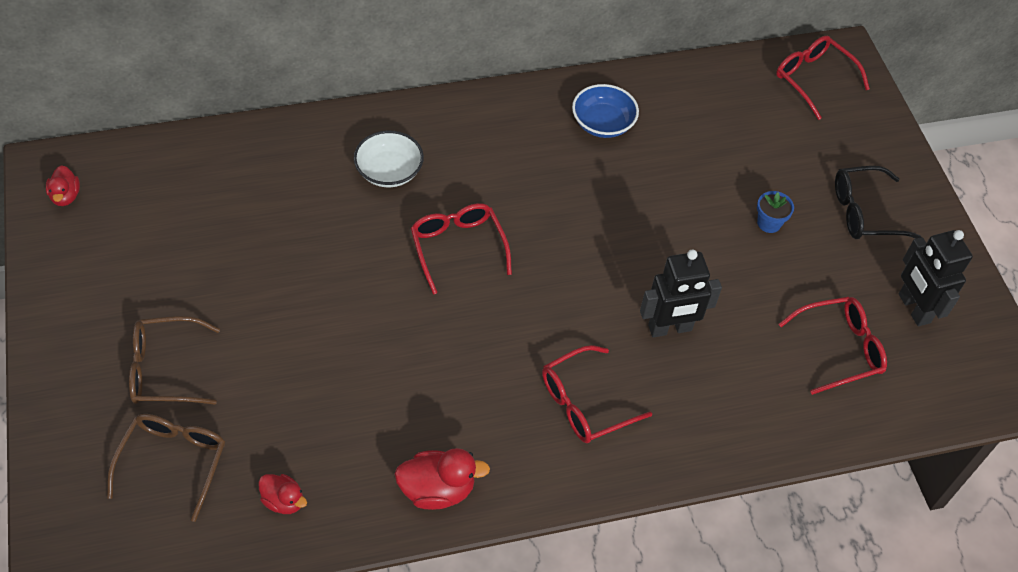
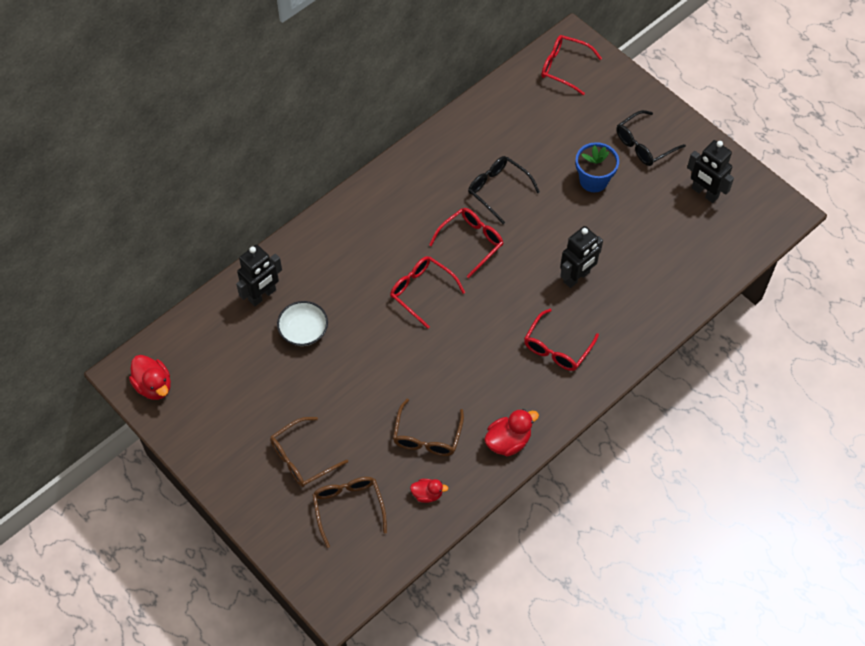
camera: 25 degrees left, 5 degrees up
(66, 196) = (154, 386): red duck -> red duck, size x1.61
(266, 159) = (262, 295): none -> black robot
(337, 426) = (427, 436): none -> brown glasses
(389, 171) = (345, 264): white bowl -> white bowl (303, 331)
(603, 123) = (455, 164): blue bowl -> none
(636, 177) = (498, 190): none -> black glasses
(769, 223) = (593, 180): blue flower pot -> blue flower pot, size x1.74
(839, 349) = (677, 240): red glasses -> red glasses (471, 242)

